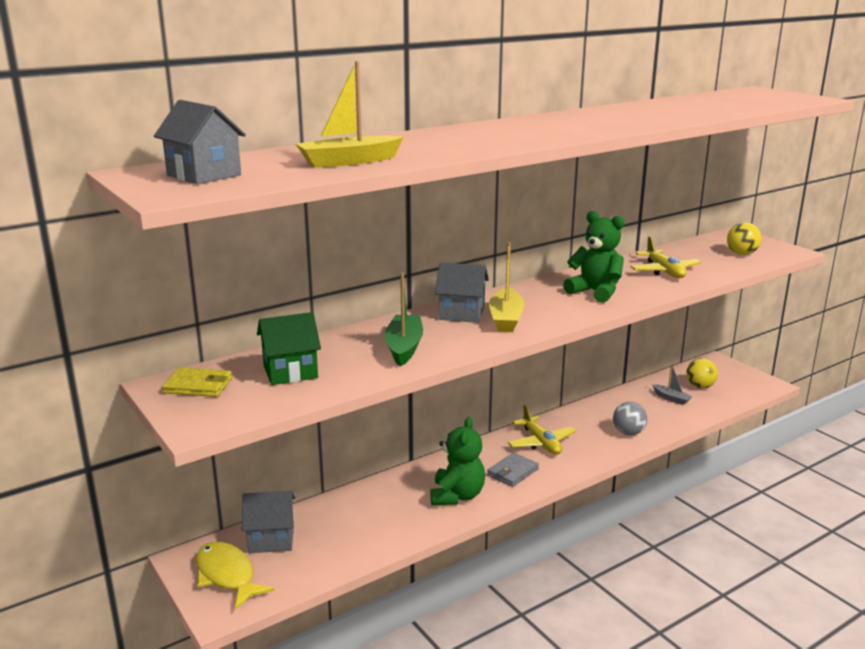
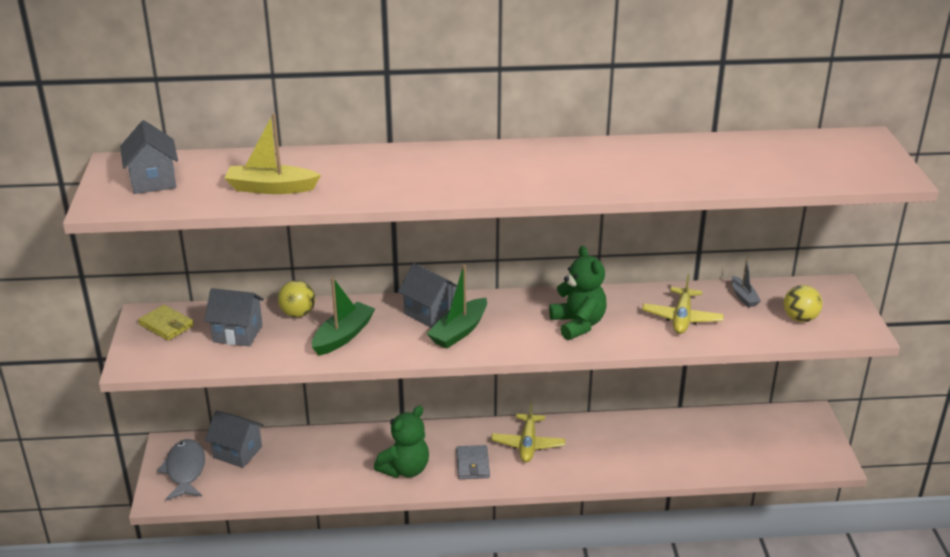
camera: 30 degrees right, 10 degrees up
(227, 575) = (185, 470): yellow fish -> grey fish
(290, 372) = (237, 333): green house -> grey house
(506, 319) = (459, 331): yellow boat -> green boat
(512, 472) = (472, 464): grey wallet -> grey wallet turned 75 degrees counterclockwise
(628, 433) = (619, 464): grey ball -> none
(671, 398) = (707, 442): grey boat -> grey boat (743, 297)
(700, 386) = (754, 439): yellow ball -> yellow ball (298, 314)

